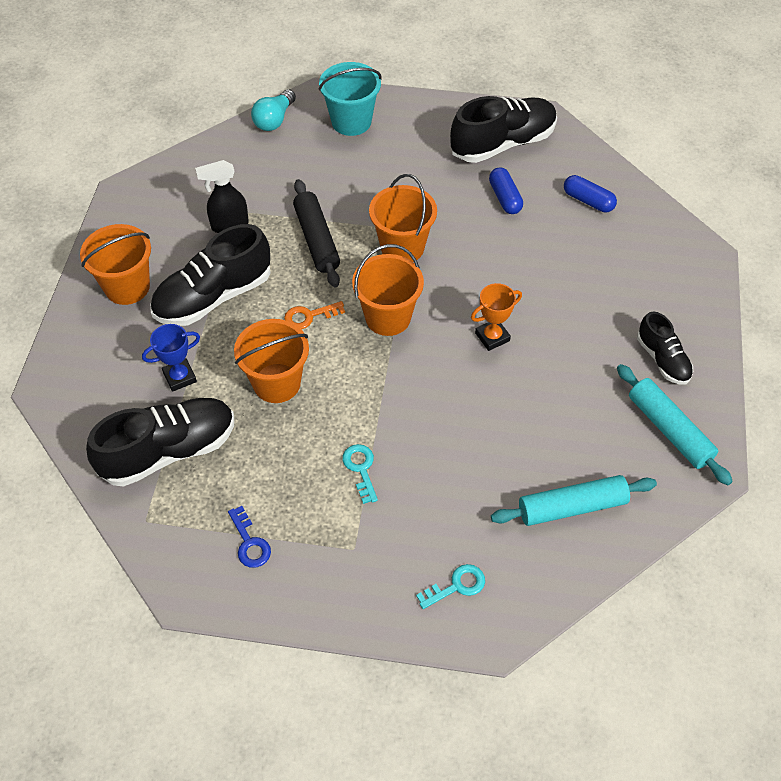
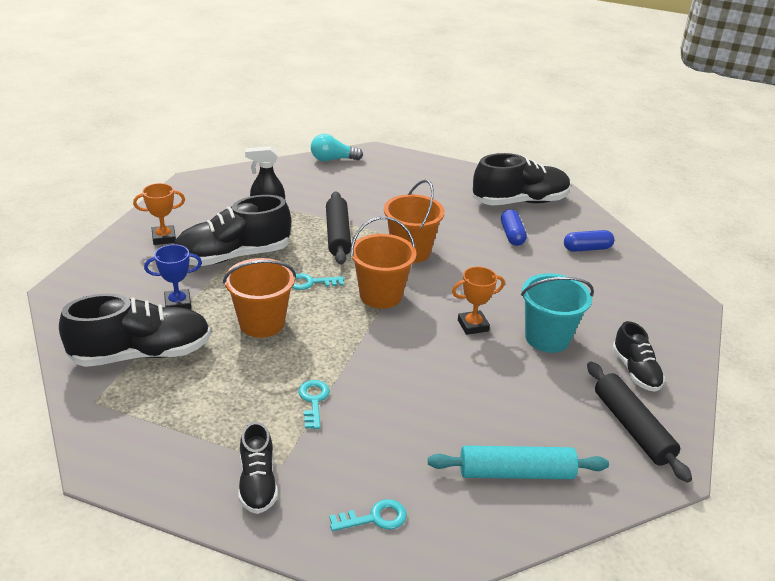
camera: 10 degrees right, 20 degrees down
(127, 287) = (164, 238): orange bucket -> orange trophy
(249, 542) = (182, 438): blue key -> none
(274, 120) = (332, 159): turquoise light bulb -> turquoise light bulb turned 45 degrees clockwise
(309, 316) = (311, 282): orange key -> turquoise key
(339, 574) = (257, 483): none -> black shoe
(351, 122) = (395, 170): turquoise bucket -> turquoise bucket (547, 338)
(588, 201) = (587, 248): blue capsule -> blue capsule turned 60 degrees counterclockwise
(669, 430) = (632, 428): turquoise rolling pin -> black rolling pin

